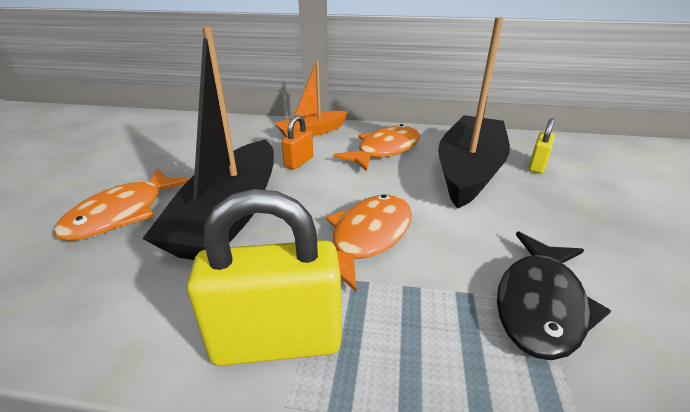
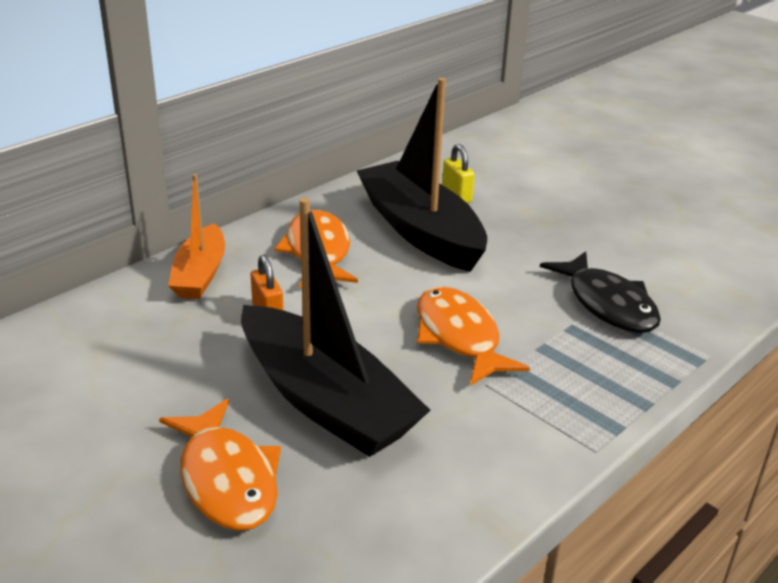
camera: 55 degrees left, 0 degrees up
(277, 341) = (537, 433): yellow padlock -> none

